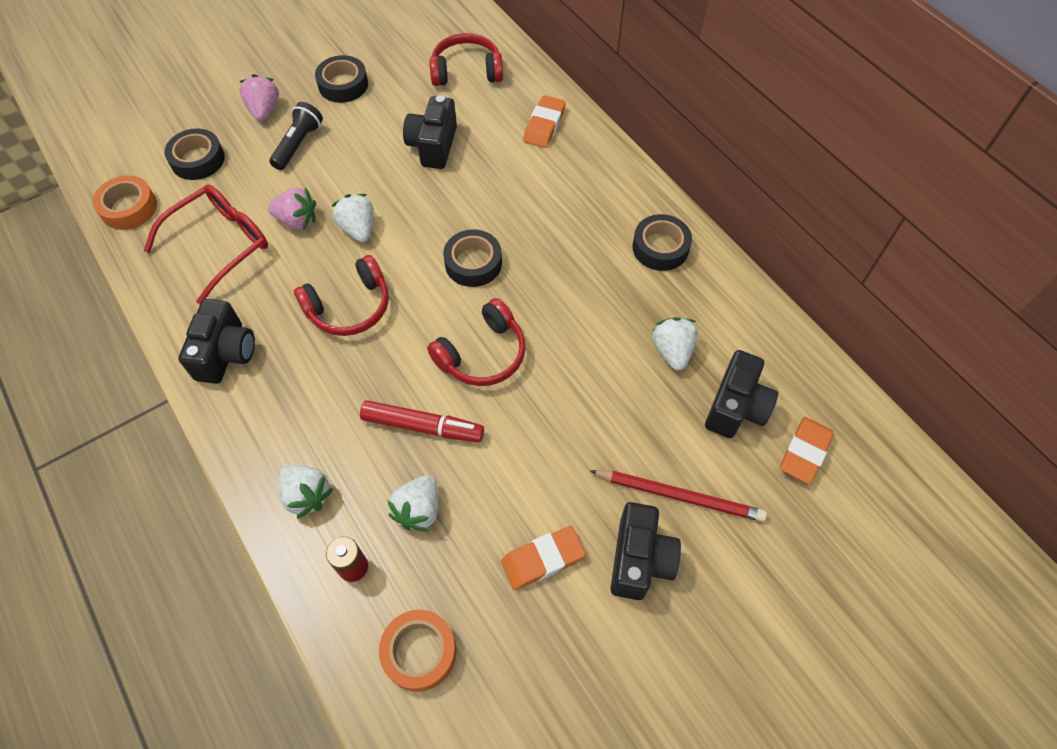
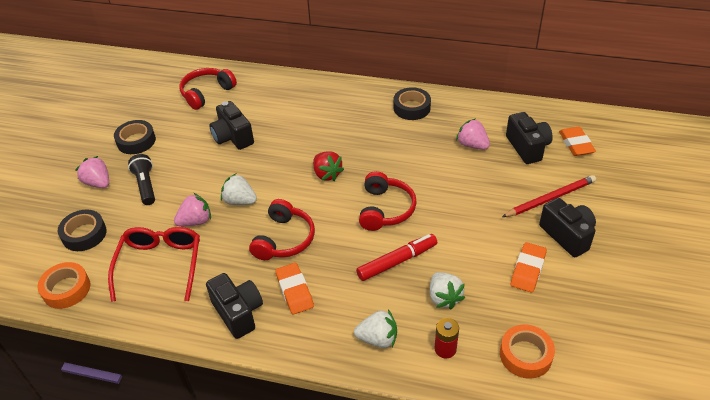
camera: 40 degrees left, 15 degrees down
(473, 263) = (327, 174): black tape -> red strawberry
(544, 125) = (284, 92): orange eraser -> orange eraser (294, 291)
(672, 351) = (472, 145): white strawberry -> pink strawberry

